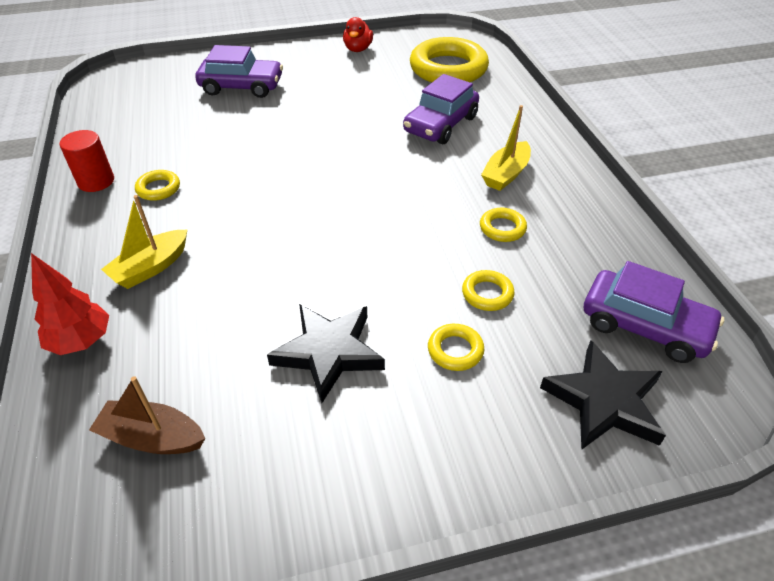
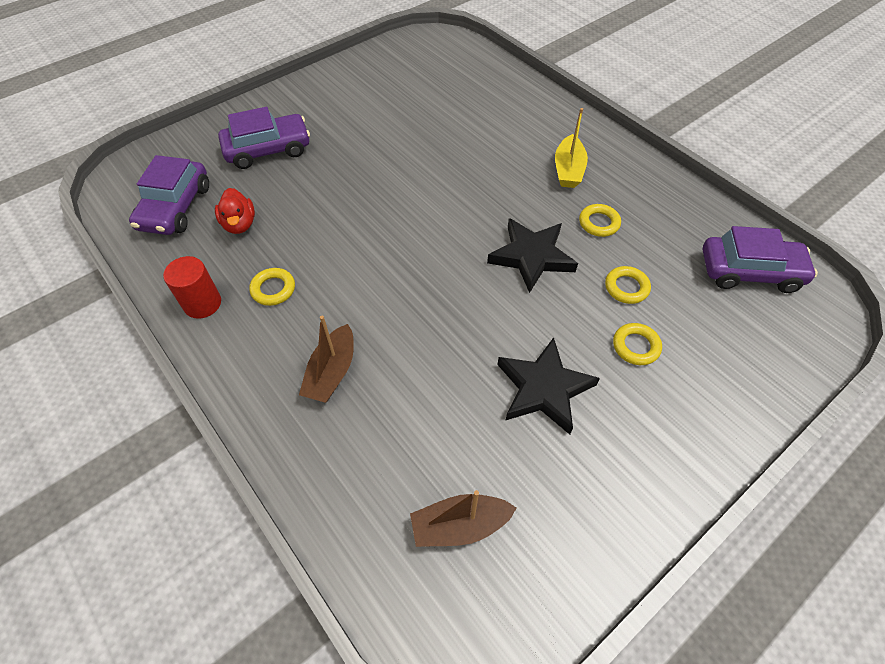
camera: 25 degrees left, 10 degrees up
(81, 342) = (327, 469): red tree -> none
(151, 267) = (332, 372): yellow boat -> brown boat
(358, 49) = (351, 74): red duck -> red duck (239, 224)
(441, 124) = (482, 136): purple car -> purple car (175, 207)
(448, 69) = (449, 74): yellow ring -> none
(604, 401) = (760, 344): black star -> black star (531, 257)

